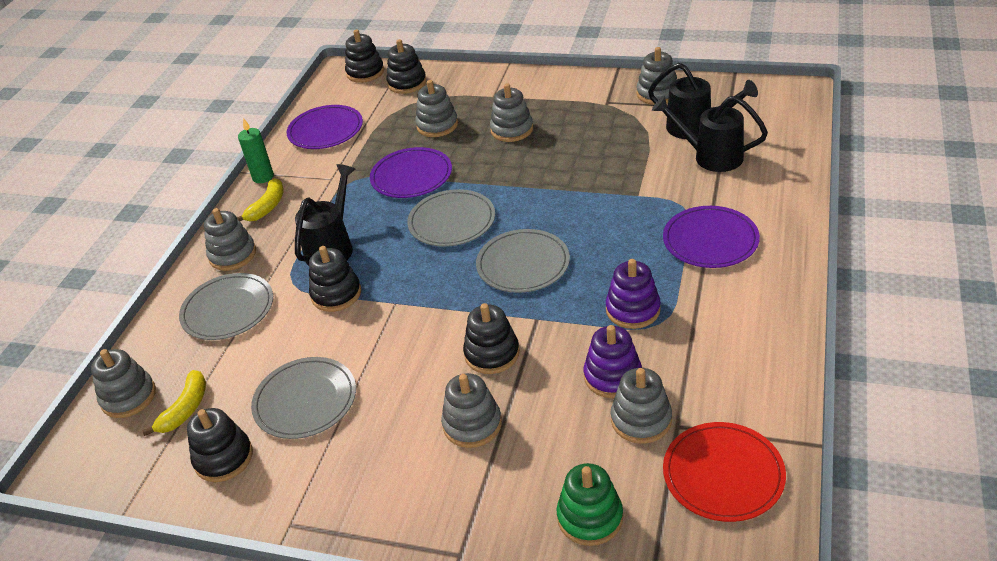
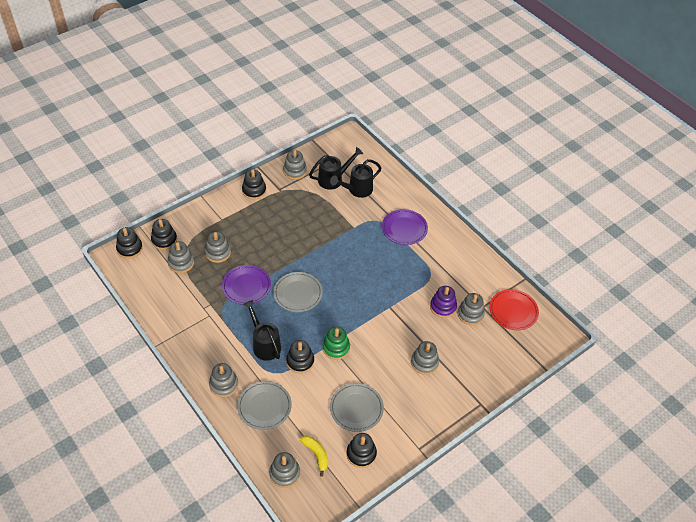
camera: 60 degrees left, 10 degrees up
(263, 177) = (172, 340): green candle -> none
(267, 207) = (201, 351): yellow banana -> none
(325, 130) = (163, 294): purple plate -> none
(492, 354) = (394, 333): black stacking toy -> black stacking toy (254, 190)
(512, 130) = (257, 231): grey stacking toy -> grey stacking toy (181, 263)
(523, 264) = (353, 289): grey plate -> none
(590, 517) = (498, 358): green stacking toy -> green stacking toy (336, 348)
(633, 310) = (416, 277): purple stacking toy -> none

